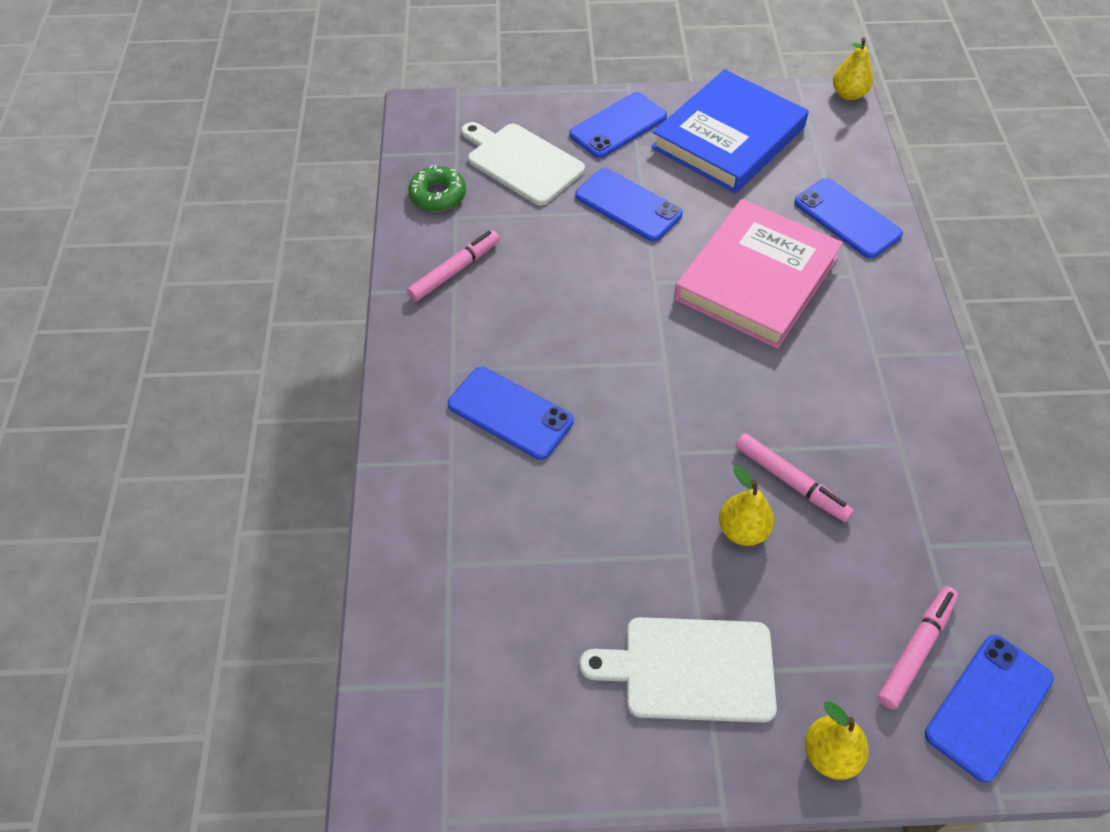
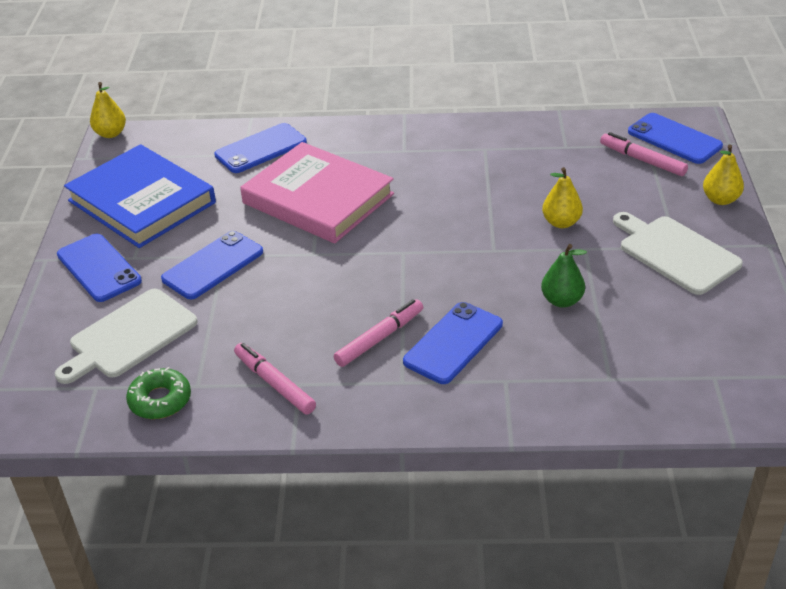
camera: 85 degrees left, 15 degrees down
(584, 522) = (562, 300): none -> green pear
(690, 669) = (675, 253): white cutting board -> white cutting board turned 135 degrees clockwise
(790, 482) = (518, 198): pink marker -> pink marker (380, 338)

